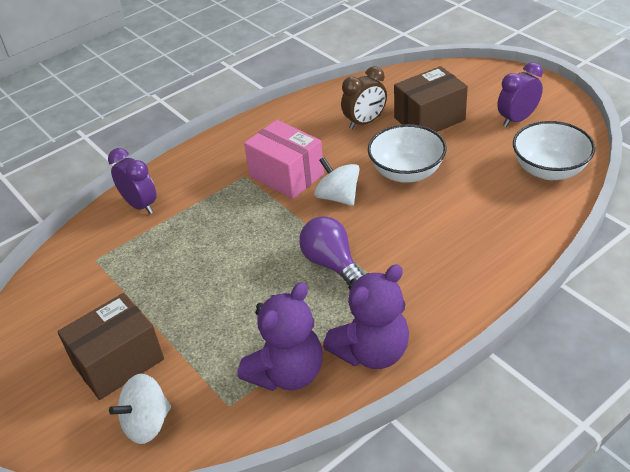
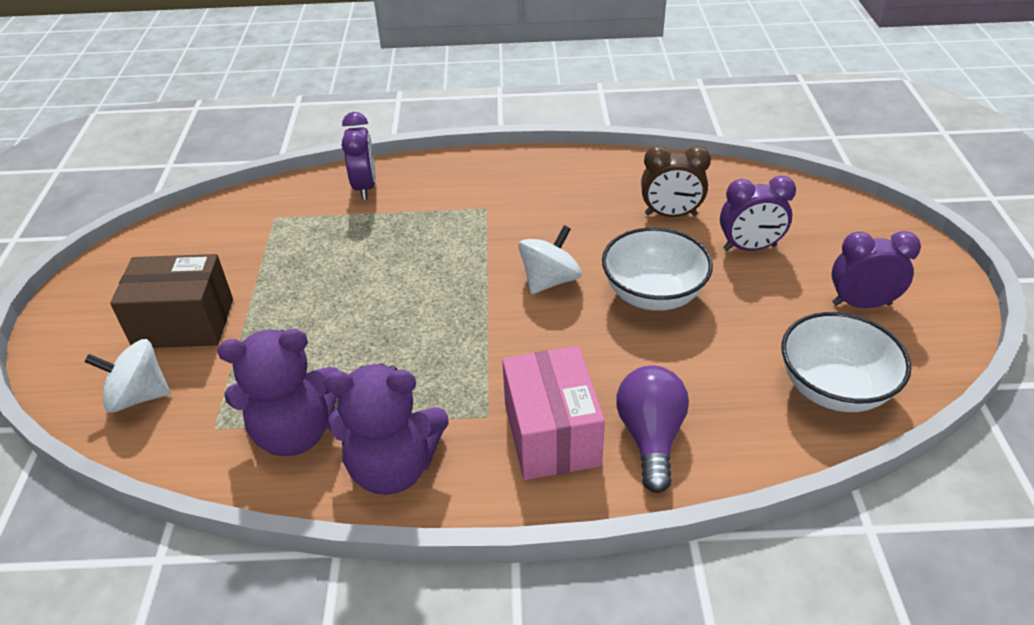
camera: 35 degrees right, 0 degrees up
(286, 175) = (525, 229): pink box -> pink box (552, 434)
(332, 264) = (463, 348): purple light bulb -> purple light bulb (650, 437)
(338, 197) = (550, 280): white spinning top -> white spinning top turned 45 degrees clockwise
(429, 119) = (749, 247): brown box -> purple clock

